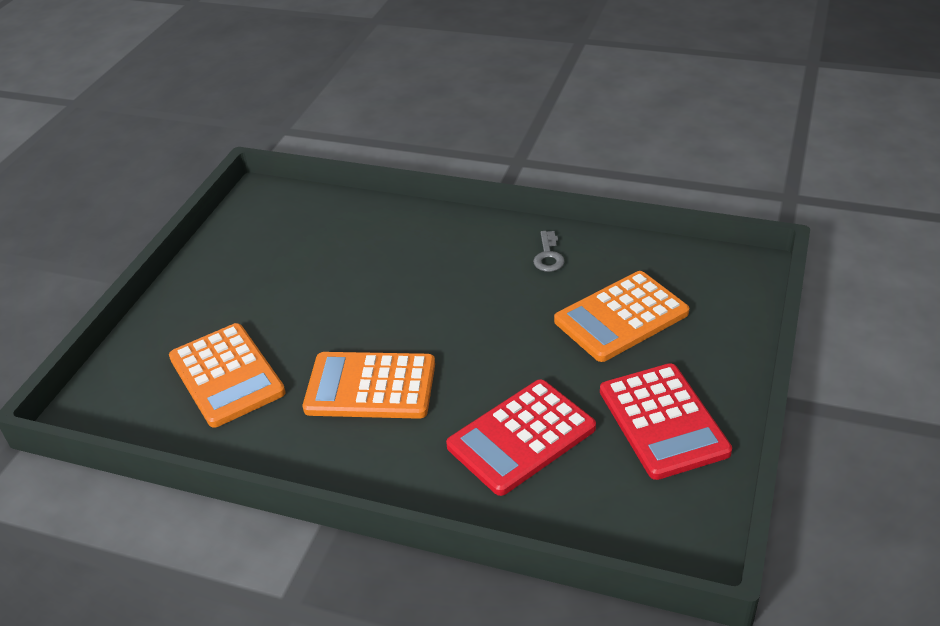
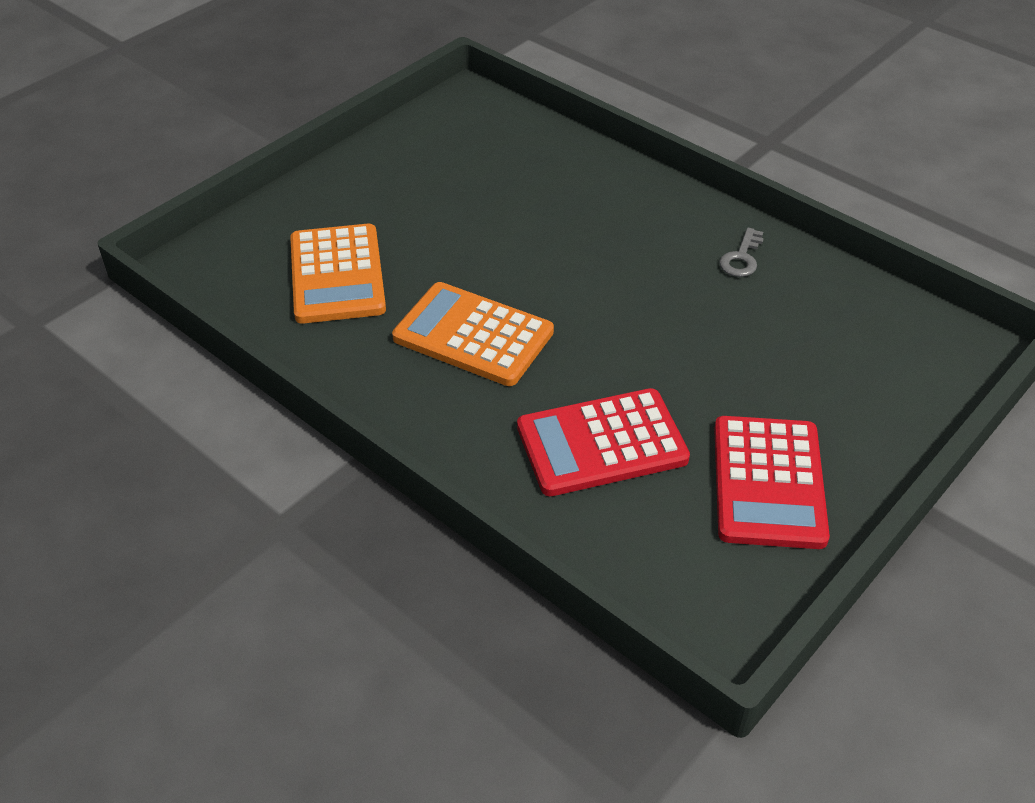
camera: 20 degrees right, 5 degrees up
(621, 317) = (786, 352): orange calculator -> none

